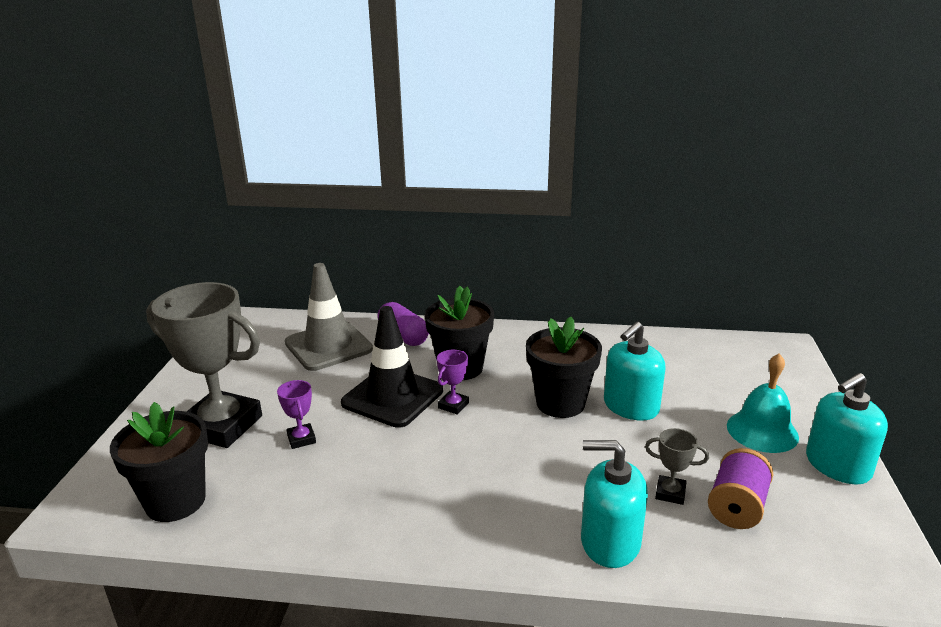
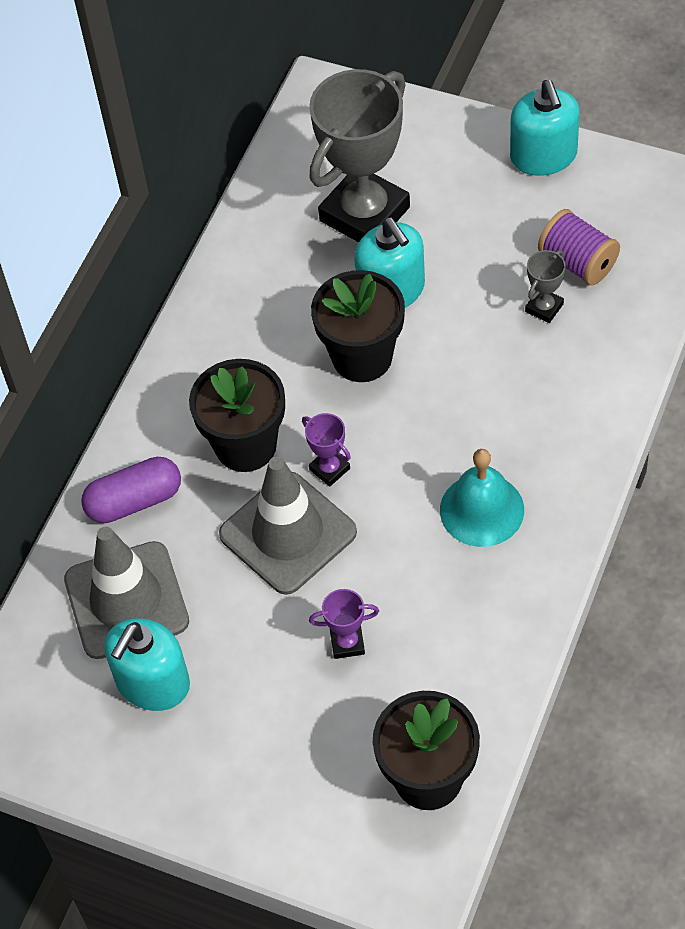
camera: 70 degrees left, 30 degrees up
(222, 425) = (288, 736): grey trophy -> grey trophy (364, 214)
(392, 397) = (288, 533): black traffic cone -> grey traffic cone
(610, 542) = (596, 380): turquoise soap dispenser -> turquoise soap dispenser (153, 683)
(762, 431) = (472, 190): turquoise bell -> turquoise bell (482, 510)

